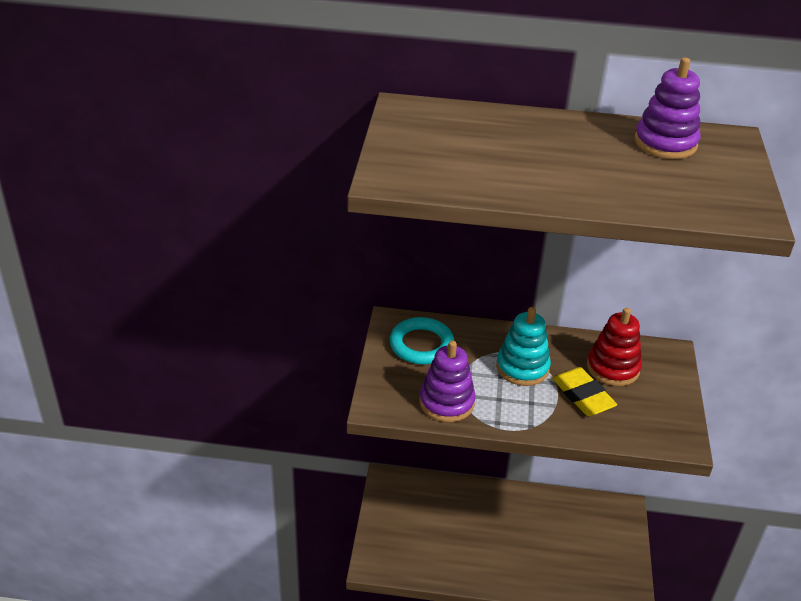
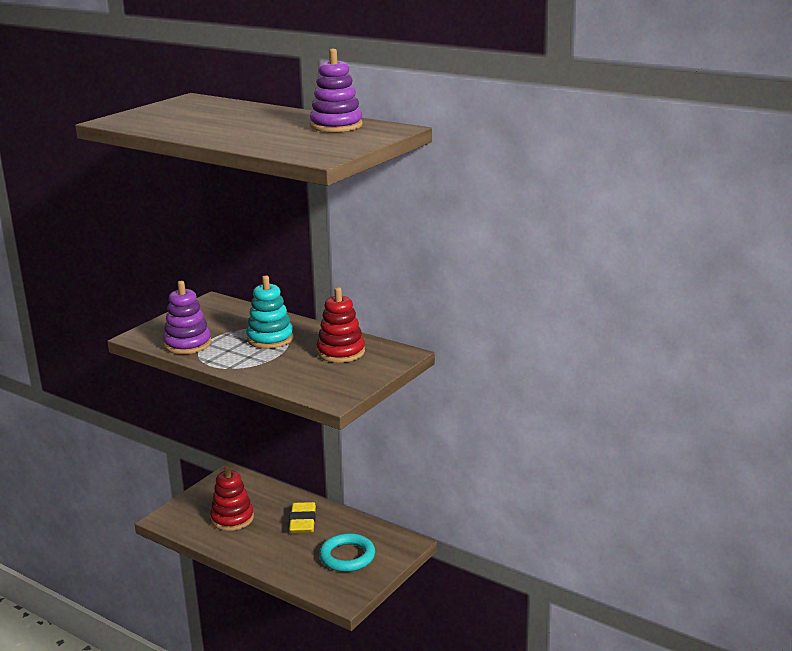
camera: 30 degrees right, 15 degrees down
(421, 345) = (214, 314): turquoise ring -> turquoise ring (347, 556)
(441, 538) = (232, 518): none -> red stacking toy
(582, 396) = (293, 361): yellow eraser -> yellow eraser (302, 522)

